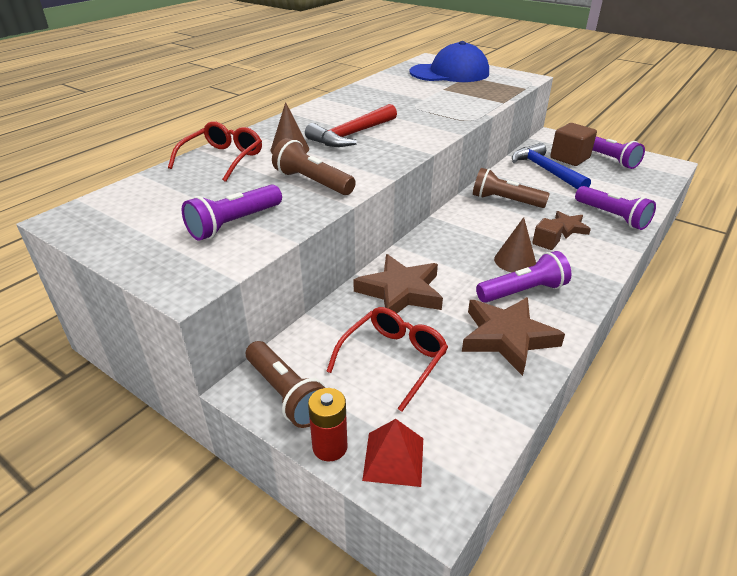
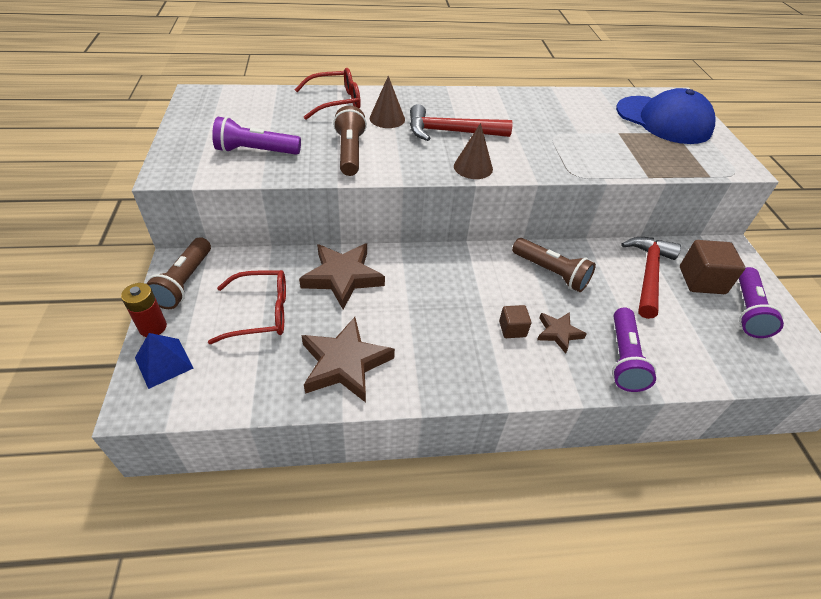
camera: 45 degrees right, 10 degrees up
(393, 459) = (163, 363): red pyramid -> blue pyramid
(505, 201) = (551, 273): brown flashlight -> brown flashlight turned 150 degrees clockwise
(515, 261) = (458, 322): brown cone -> brown cone (473, 167)
(523, 291) = (418, 346): purple flashlight -> none
(545, 170) = (648, 274): blue hammer -> red hammer

